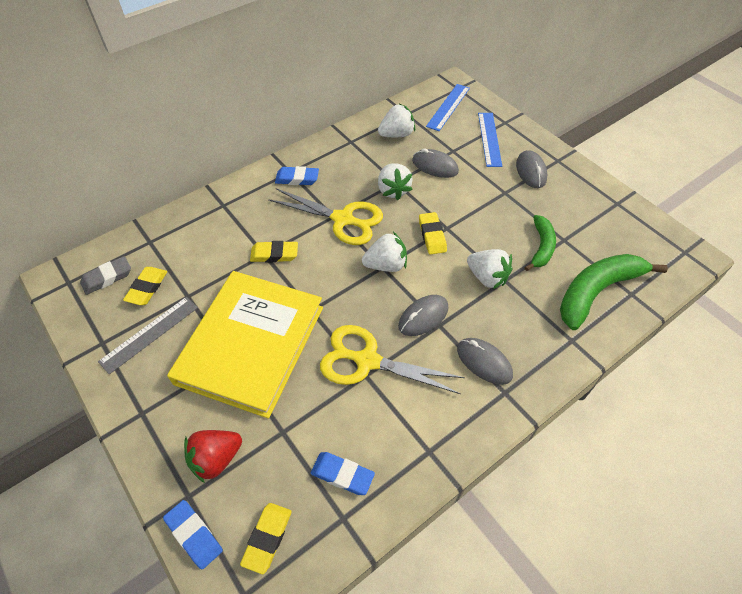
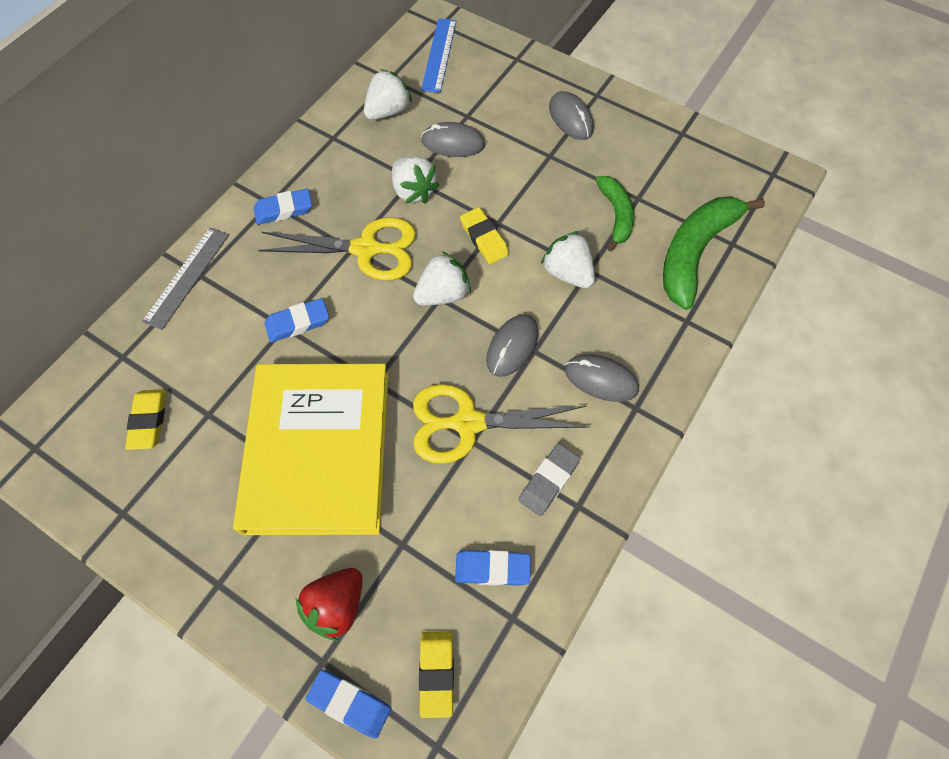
camera: 20 degrees left, 10 degrees up
(107, 278) = (87, 424): grey eraser -> grey eraser (548, 481)
(149, 334) = (181, 480): grey ruler -> grey ruler (187, 277)
(274, 254) = (298, 323): yellow eraser -> blue eraser
(487, 277) = (567, 273): white strawberry -> white strawberry turned 150 degrees counterclockwise
(489, 139) = (506, 87): blue ruler -> none

